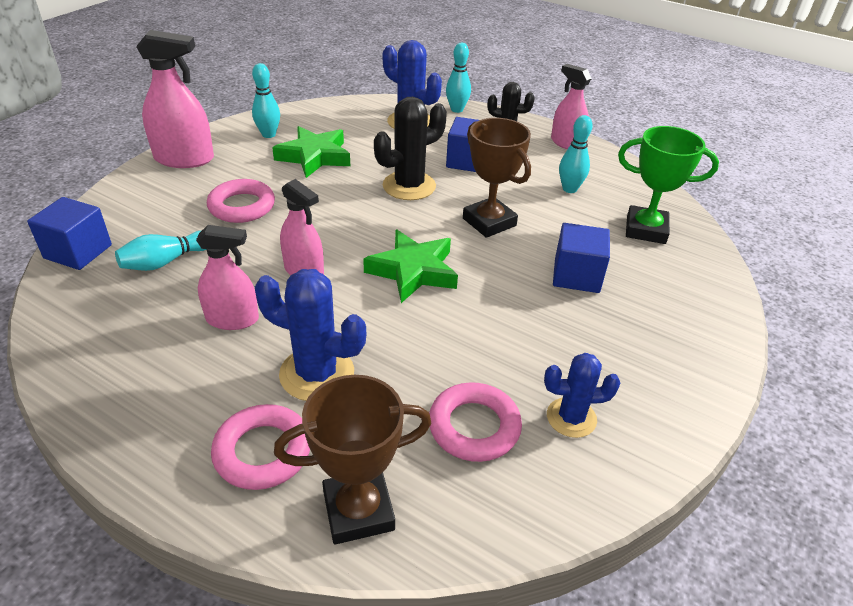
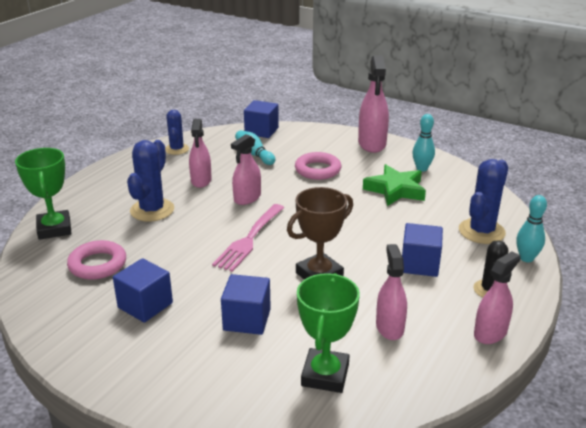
camera: 90 degrees right, 10 degrees down
(263, 451) = (100, 200): pink ring -> none
(358, 510) = (54, 229): brown trophy -> green trophy
(409, 186) = (365, 234): black cactus -> none
(413, 271) = (249, 239): green star -> pink fork
(565, 362) = (145, 305): none -> blue cube
(569, 189) = (389, 327): turquoise bowling pin -> pink spray bottle
(571, 418) = (94, 304): blue cactus -> blue cactus (177, 149)

